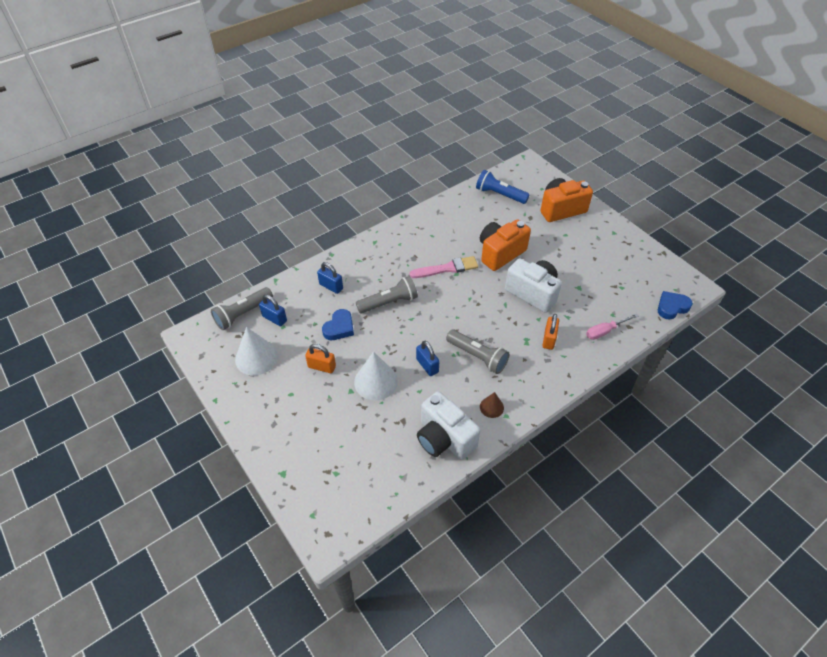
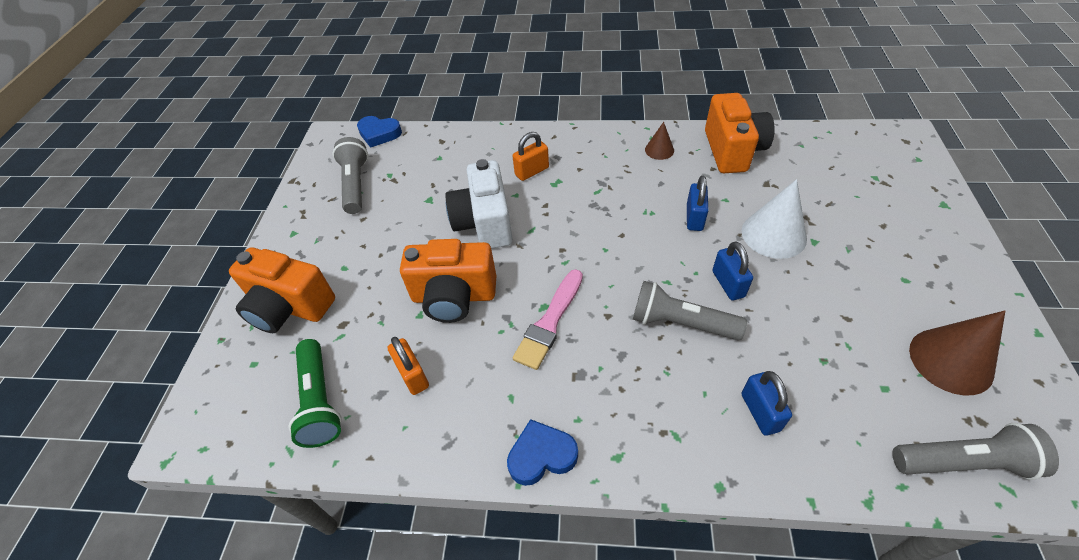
camera: 135 degrees left, 0 degrees up
(256, 357) = (951, 360): white cone -> brown cone
(274, 318) = (897, 413): blue padlock -> blue padlock (728, 284)
(322, 367) = (842, 290): orange padlock -> orange padlock (412, 375)
(339, 328) = (785, 330): blue heart -> blue heart (541, 455)
(444, 438) = (732, 150): white camera -> orange camera
(447, 268) = (549, 322): pink brush -> pink brush turned 90 degrees counterclockwise
(477, 356) = (626, 196): grey flashlight -> grey flashlight (355, 184)
(499, 194) = (320, 401): blue flashlight -> green flashlight
(605, 331) = (469, 149): pink screwdriver -> none

